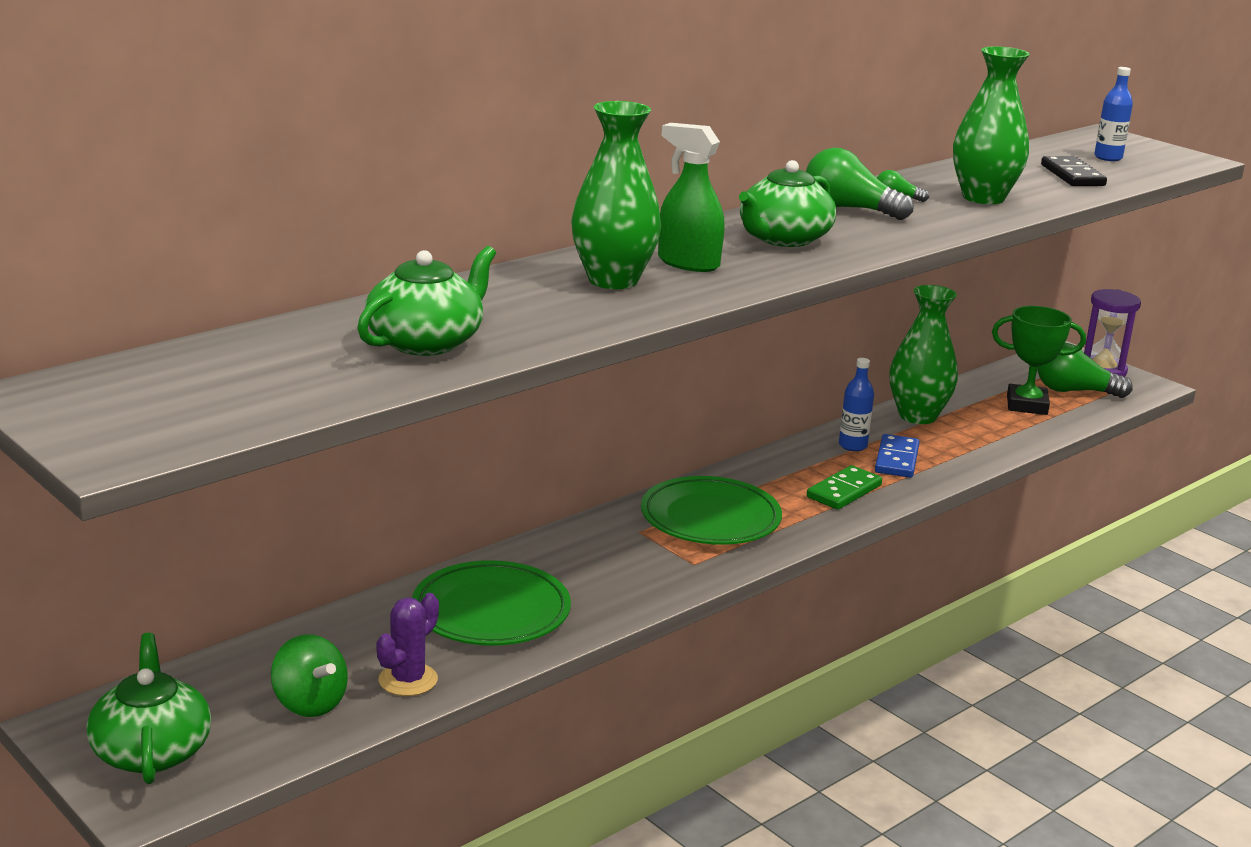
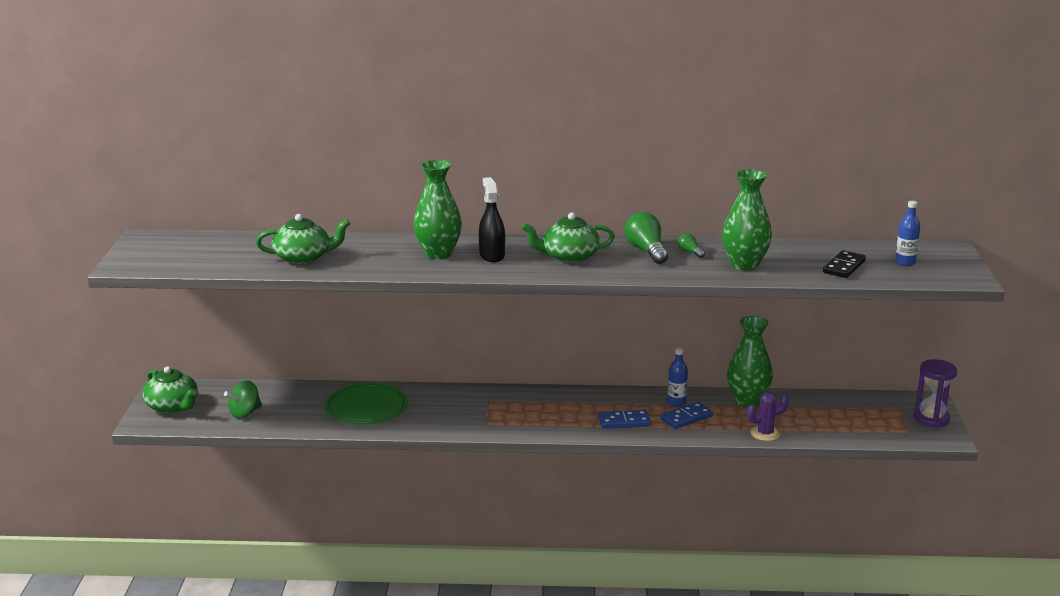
camera: 45 degrees right, 0 degrees up
(151, 751) = (173, 406): green teapot -> green teapot turned 105 degrees clockwise
(310, 703) = (245, 413): green spinning top -> green spinning top turned 45 degrees clockwise
(408, 680) = (291, 420): purple cactus -> purple cactus (765, 434)
(688, 263) = (492, 255): green spray bottle -> black spray bottle
(710, 518) = (532, 408): green plate -> none
(844, 491) = (624, 422): green domino -> blue domino
(1027, 405) = (831, 419): green trophy -> none
(1074, 391) = (882, 423): green light bulb -> none

